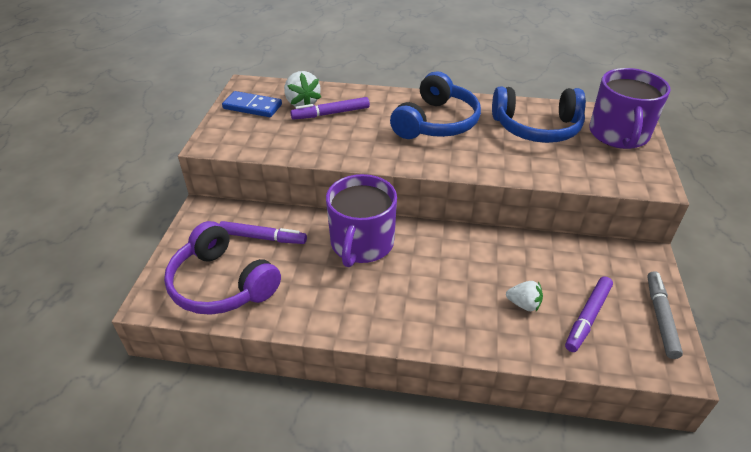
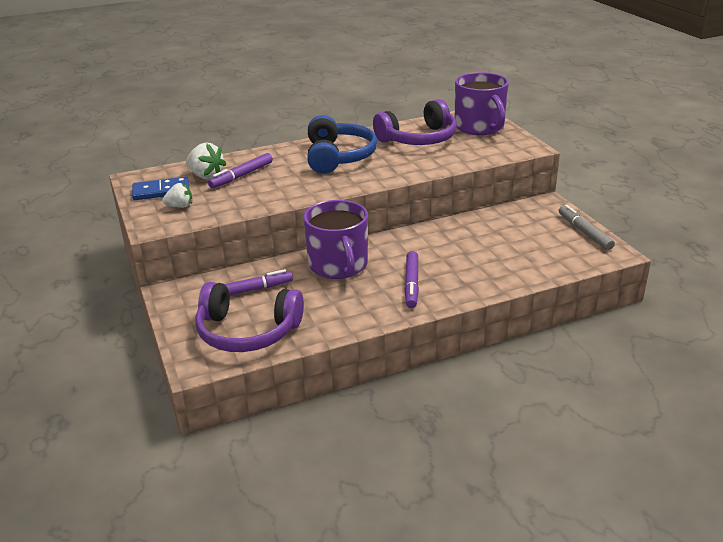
camera: 30 degrees left, 10 degrees down
(523, 304) = (493, 257): white strawberry -> white strawberry (180, 206)
(537, 128) = (419, 139): blue headphones -> purple headphones
(587, 317) = (541, 248): purple marker -> purple marker (411, 284)

